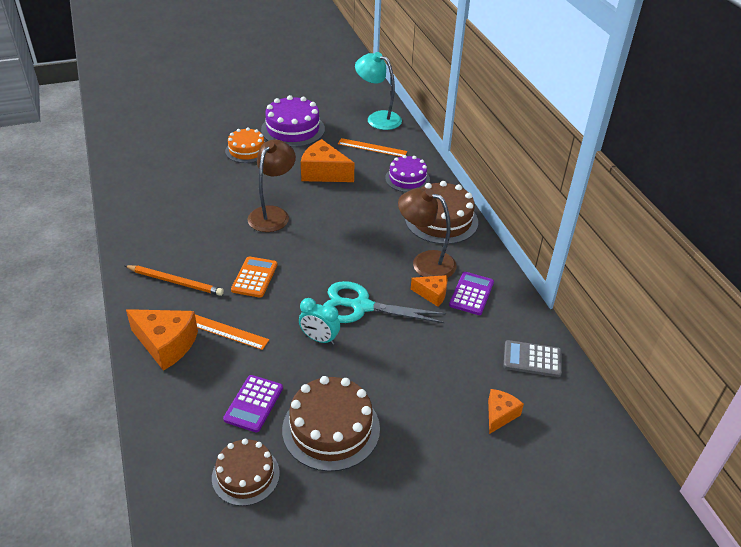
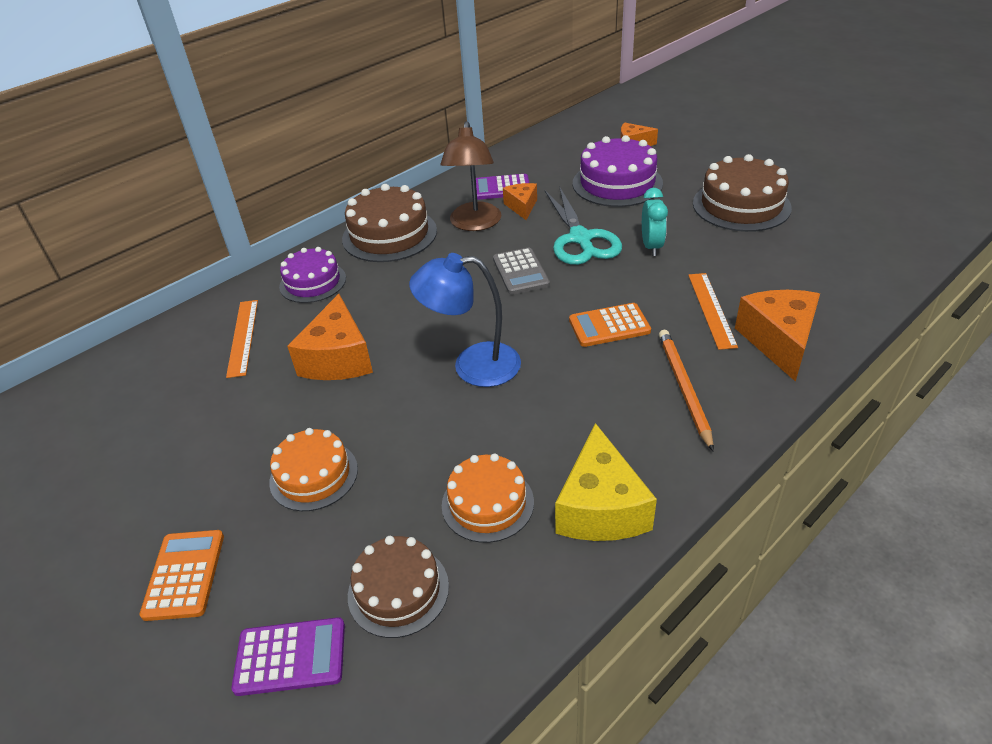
camera: 110 degrees left, 0 degrees up
(139, 220) = (601, 507): none -> yellow cheese
(178, 190) = (487, 503): none -> orange cake
(227, 115) = (184, 575): none -> orange calculator
(245, 475) = (838, 226): brown cake -> brown cake (398, 590)
(253, 403) = (770, 252): purple calculator -> purple calculator (290, 657)
(273, 214) = (472, 365): brown lamp -> blue lamp
(293, 129) = (214, 447): purple cake -> purple cake (617, 183)
(378, 118) = (144, 361): turquoise lamp -> none
(532, 359) = (557, 145): grey calculator -> grey calculator (520, 272)

